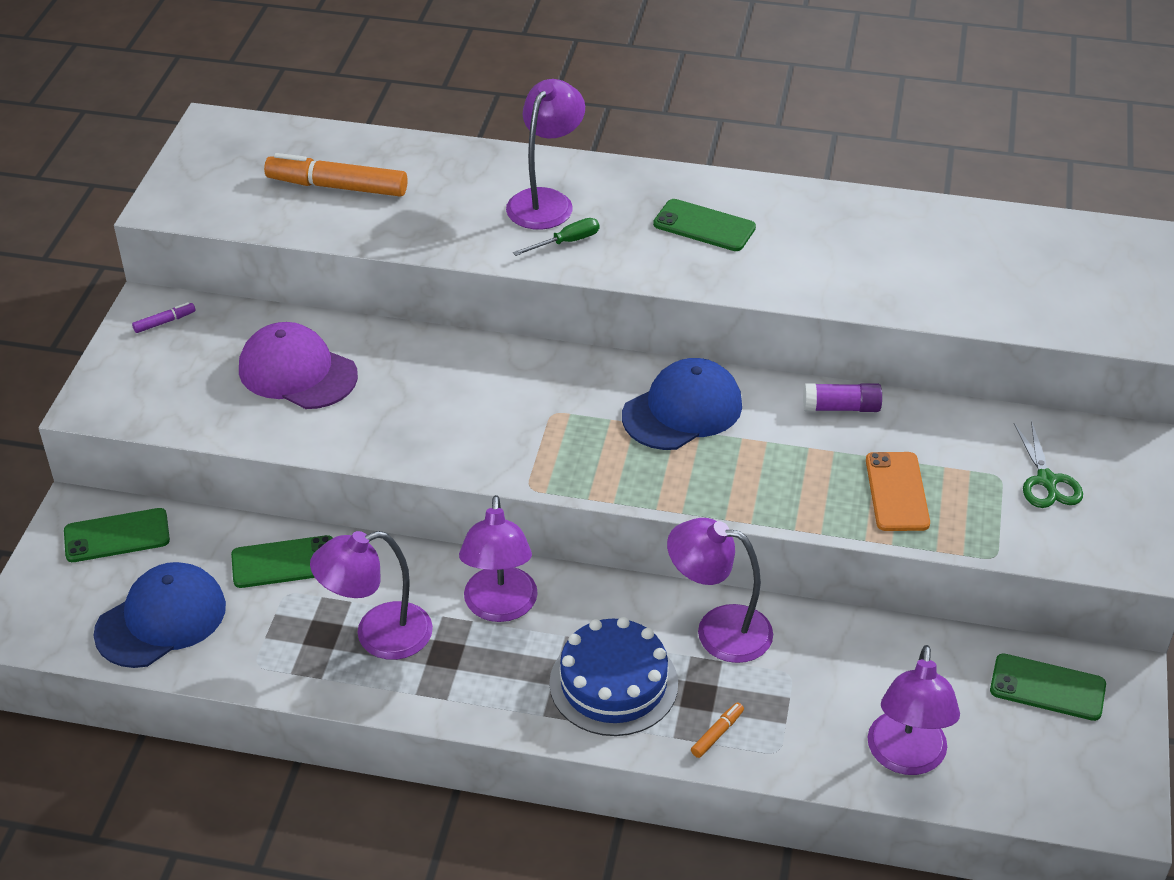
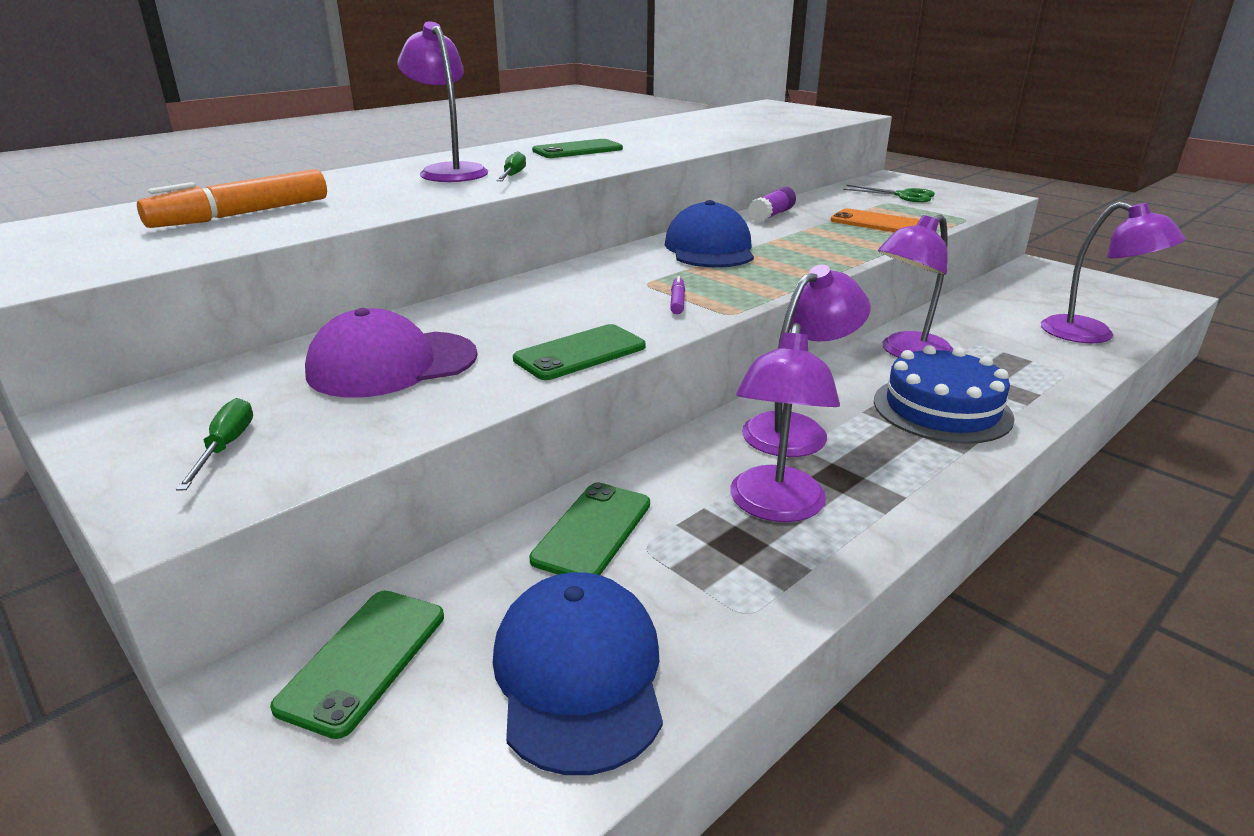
camera: 55 degrees left, 15 degrees down
(156, 377) = (225, 447): none -> green screwdriver
(164, 322) = (147, 413): purple marker -> purple marker (677, 301)
(500, 607) = (796, 429): purple lamp -> purple lamp turned 75 degrees counterclockwise
(717, 734) = (1032, 387): orange marker -> none
(1047, 688) = (1040, 283): green phone -> green phone (580, 353)

